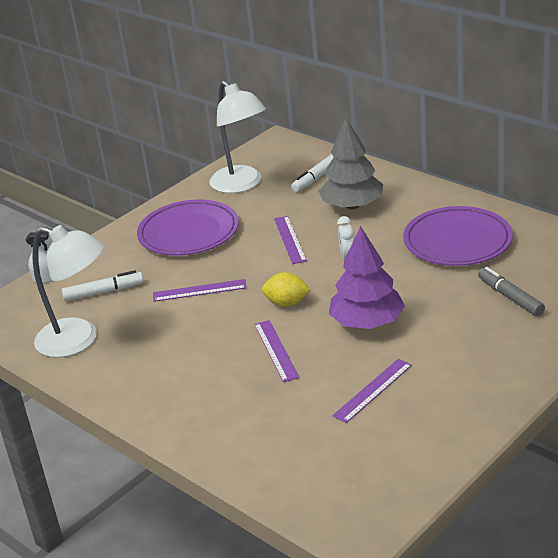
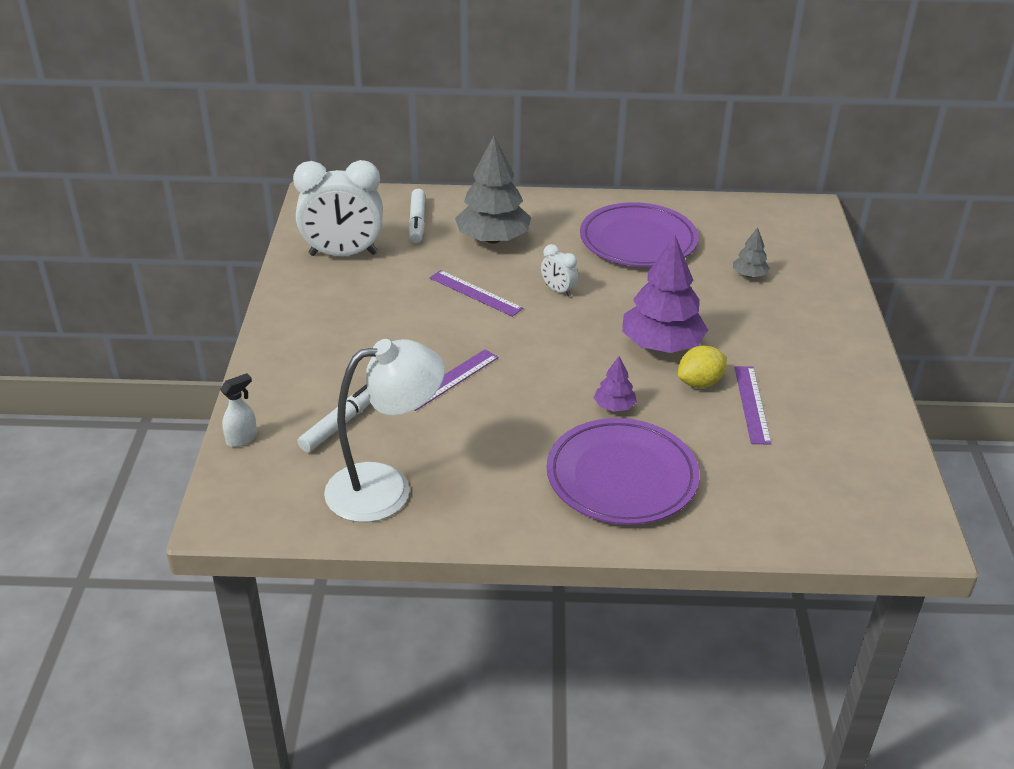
camera: 45 degrees left, 5 degrees up
(188, 233) = (352, 324): purple plate -> purple plate (621, 477)
(242, 185) = (343, 254): white lamp -> white clock
(276, 350) = (614, 406): purple ruler -> purple tree
(287, 303) = (560, 356): yellow lemon -> yellow lemon (700, 383)
(510, 297) = (749, 275): grey marker -> grey tree

